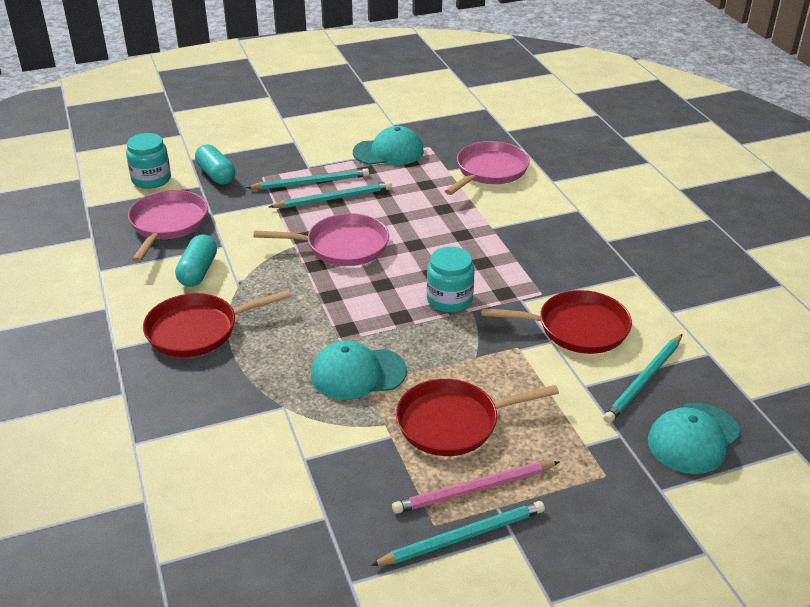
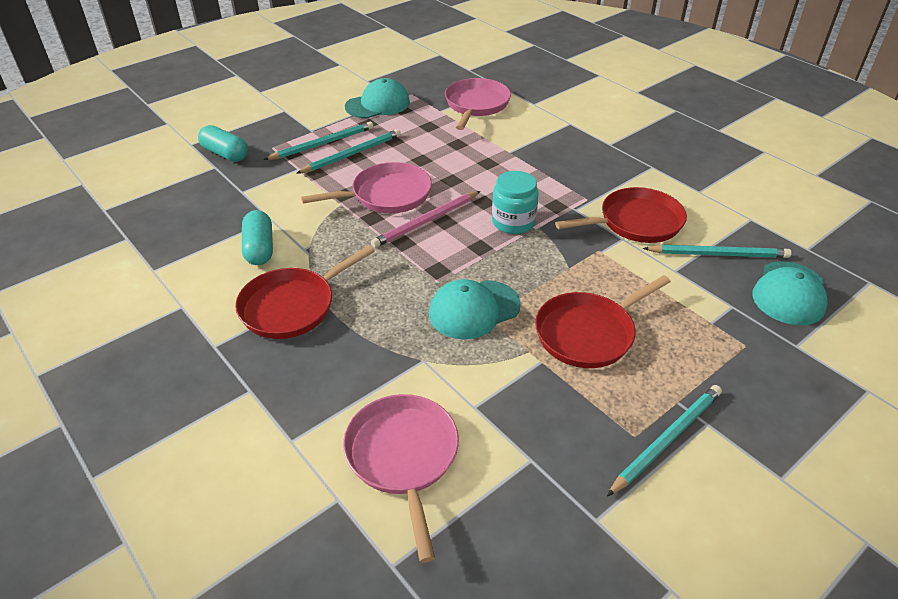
camera: 20 degrees left, 5 degrees up
(151, 179) = (160, 170): turquoise jar -> none
(167, 224) = (202, 210): pink pan -> pink pan (403, 457)
(474, 490) = (647, 391): pink pencil -> pink pencil (426, 221)
(644, 381) = (718, 254): turquoise pencil -> turquoise pencil turned 105 degrees counterclockwise

